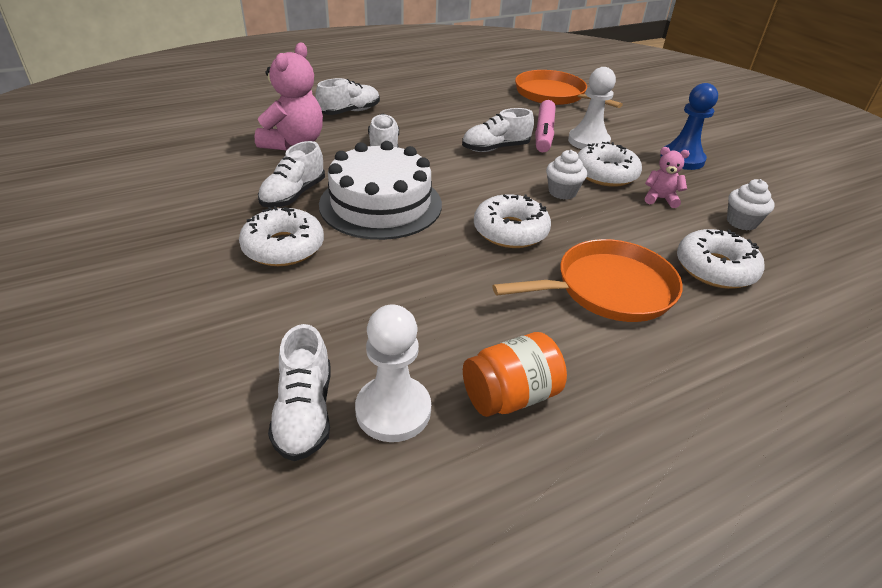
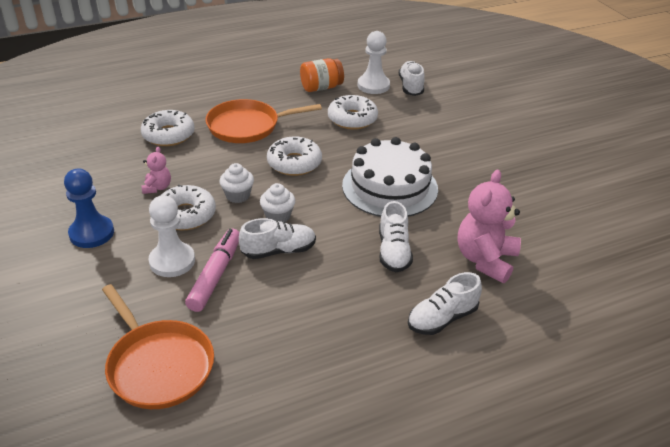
camera: 175 degrees left, 0 degrees up
(283, 247) = (450, 156): white donut -> white donut (352, 119)
(293, 195) = (460, 197): white shoe -> none
(660, 199) = (157, 187): pink teddy bear -> pink teddy bear turned 105 degrees counterclockwise
(741, 222) = (111, 166): white cupcake -> white cupcake (278, 216)

